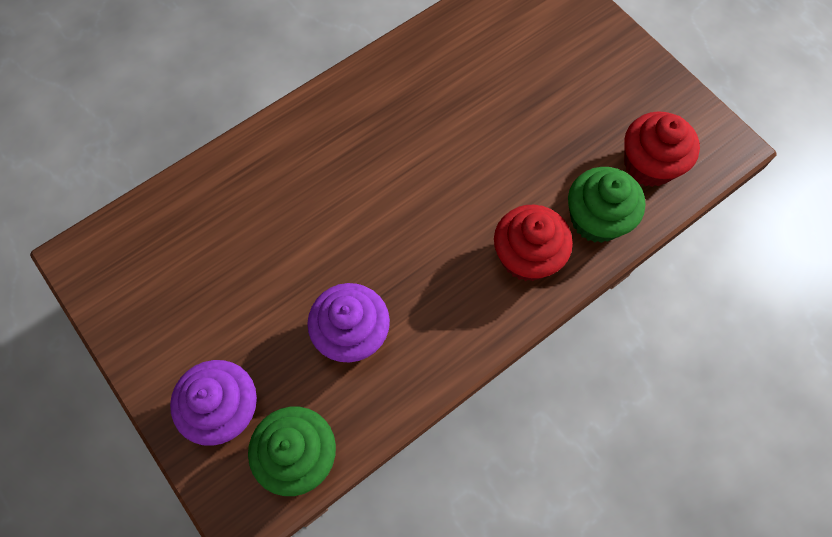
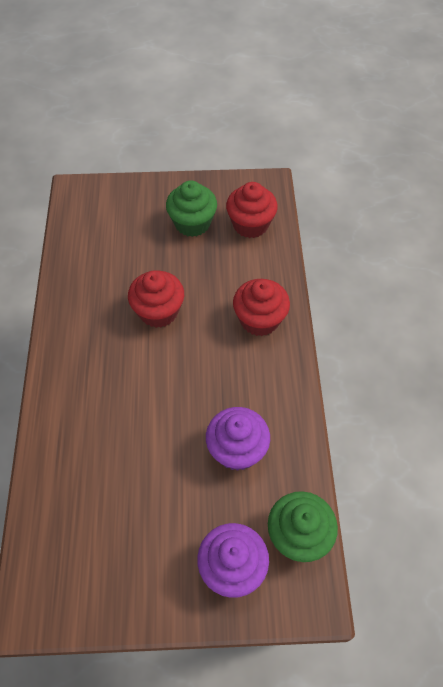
camera: 55 degrees left, 10 degrees down
(456, 151) = (158, 311): none -> red cupcake
(596, 219) = (263, 270): green cupcake -> green cupcake (192, 223)

